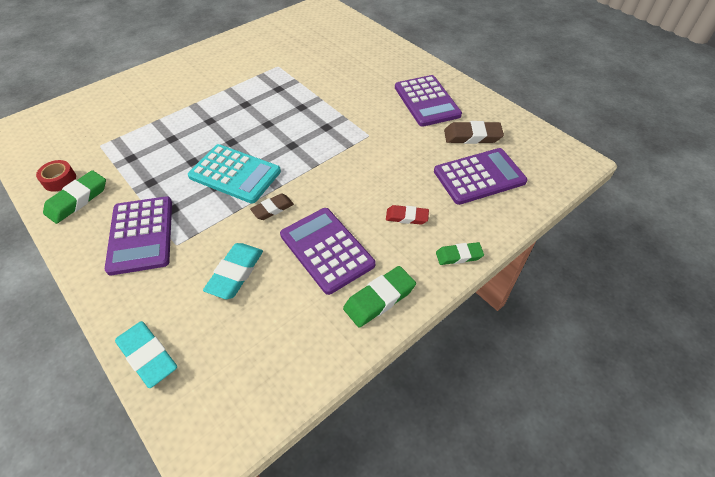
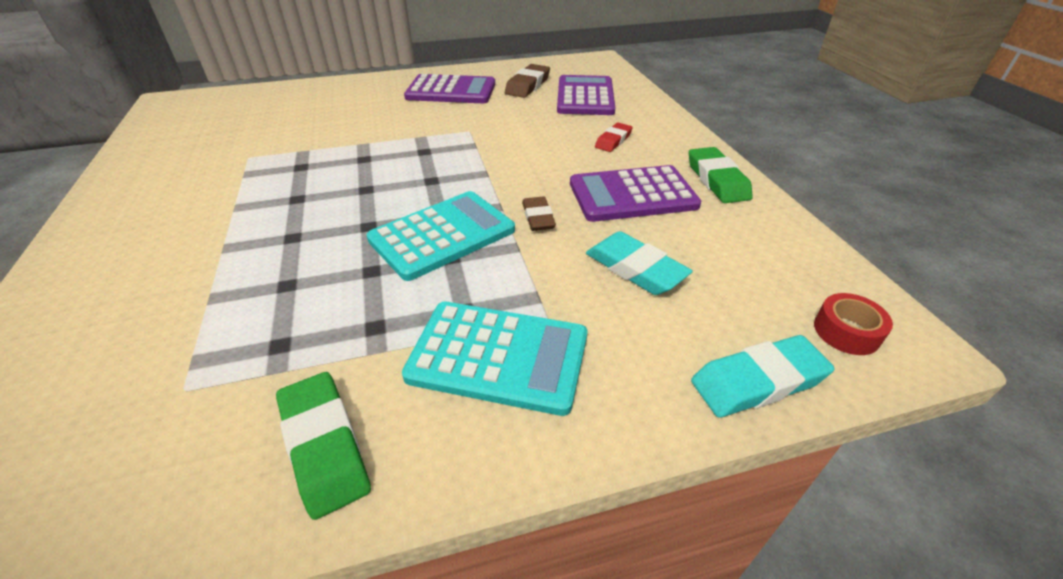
camera: 65 degrees left, 10 degrees down
(59, 180) = (223, 477): red tape -> red tape (846, 331)
(141, 235) = (498, 356): purple calculator -> turquoise calculator
(459, 255) = (679, 130): green eraser -> none

